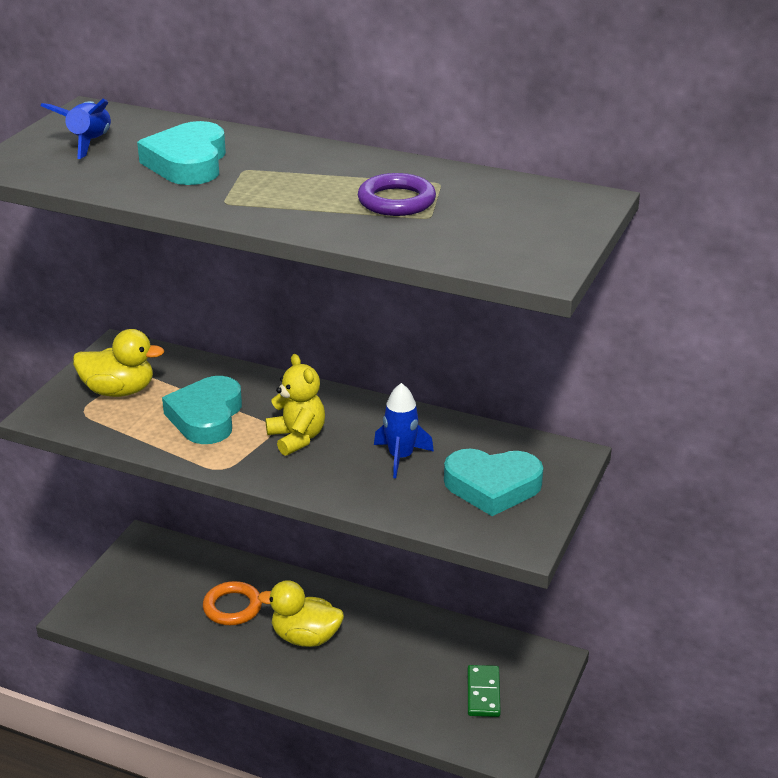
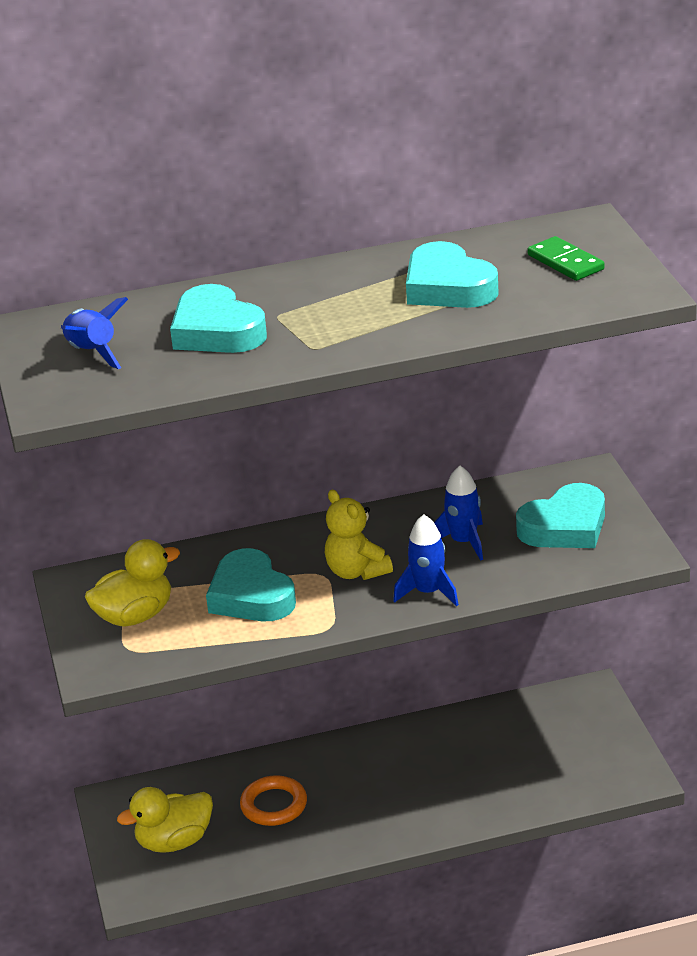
camera: 35 degrees left, 0 degrees up
(297, 438) = (356, 571): yellow teddy bear -> yellow teddy bear turned 150 degrees counterclockwise
(305, 637) = (371, 791): yellow duck -> yellow duck (174, 841)
(322, 481) = (428, 592): none -> blue rocket
(396, 201) = (448, 287): purple ring -> turquoise heart
(483, 693) = (569, 746): green domino -> green domino (565, 262)

